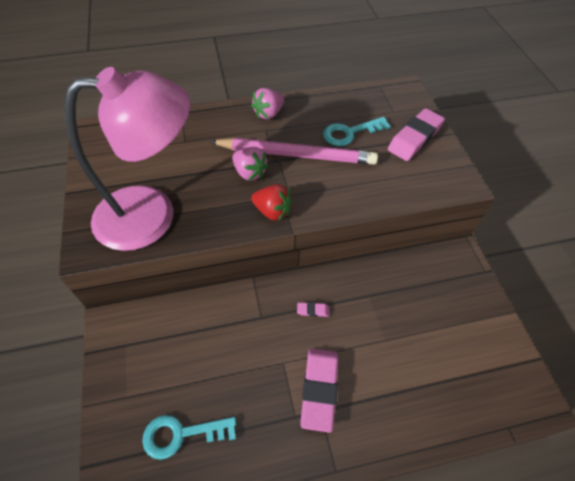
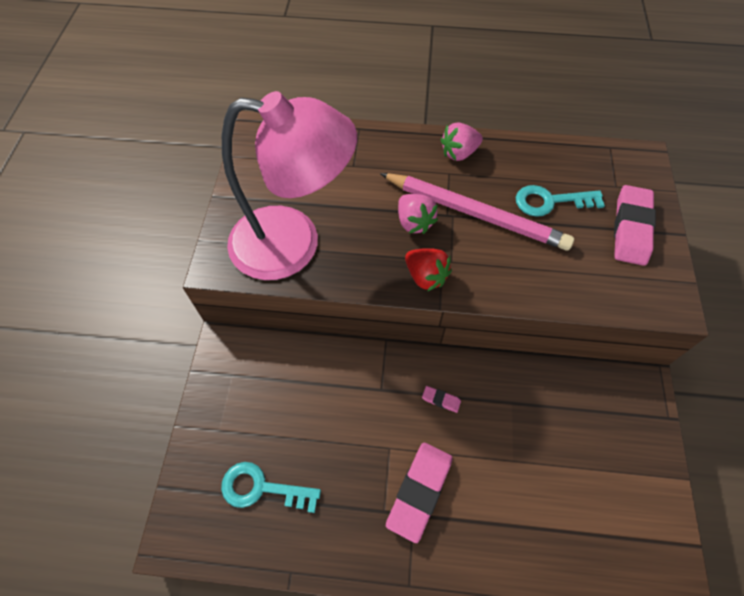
camera: 20 degrees right, 5 degrees up
(414, 138) = (631, 229): pink eraser -> pink eraser turned 45 degrees counterclockwise

